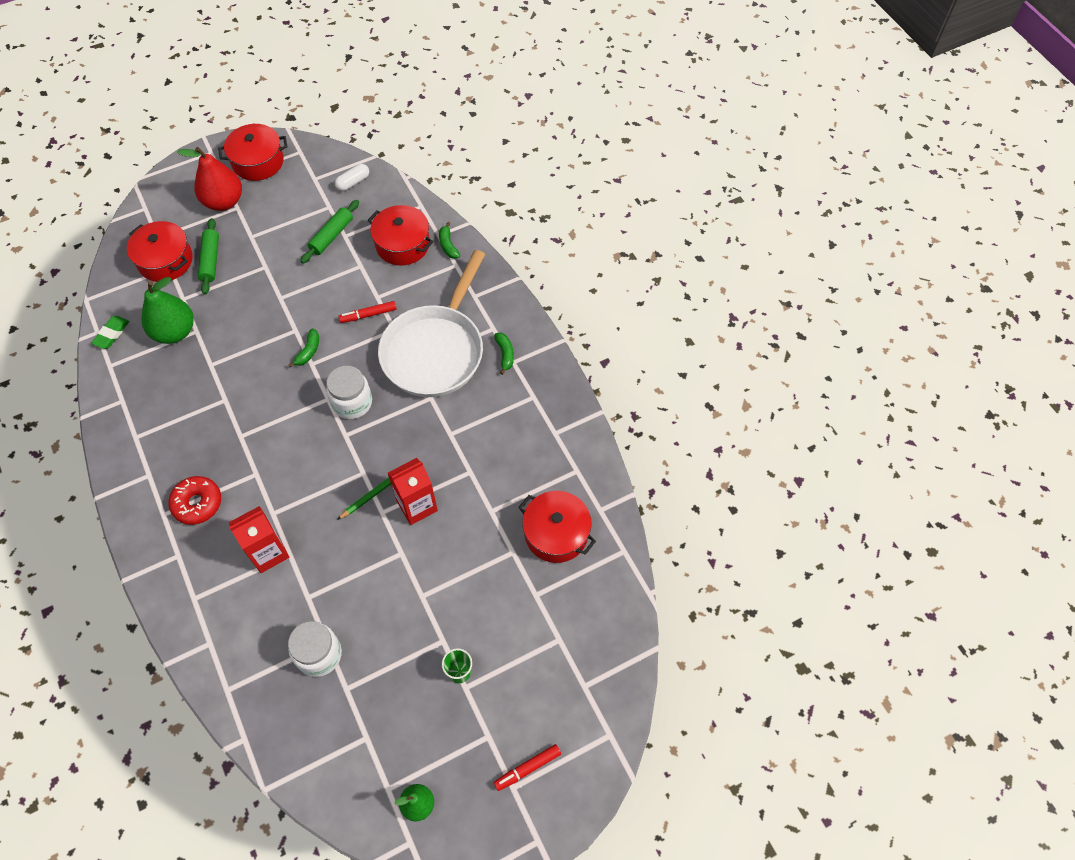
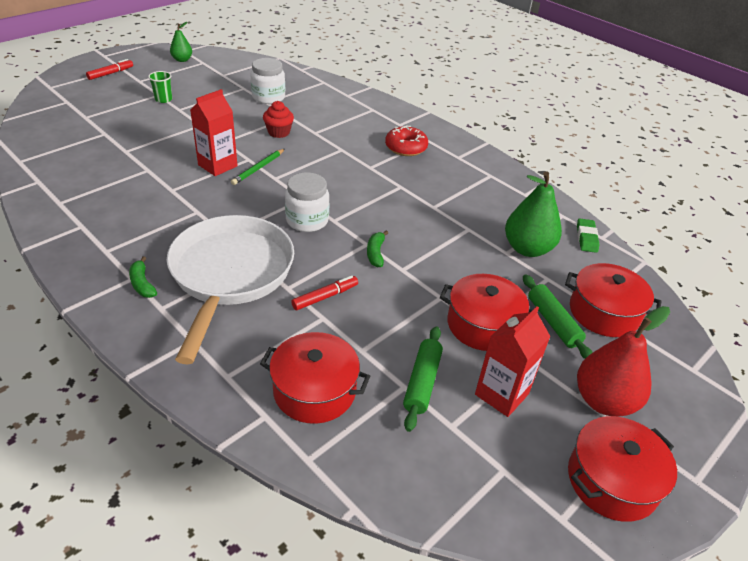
camera: 160 degrees right, 20 degrees down
(268, 552) = (331, 132): red carton -> red carton (501, 394)
(332, 562) = (279, 132): none -> red cupcake
(353, 182) = (437, 478): white capsule -> none
(448, 245) = (245, 403): green banana -> none
(556, 533) = (84, 164): red pot -> red pot (483, 325)

